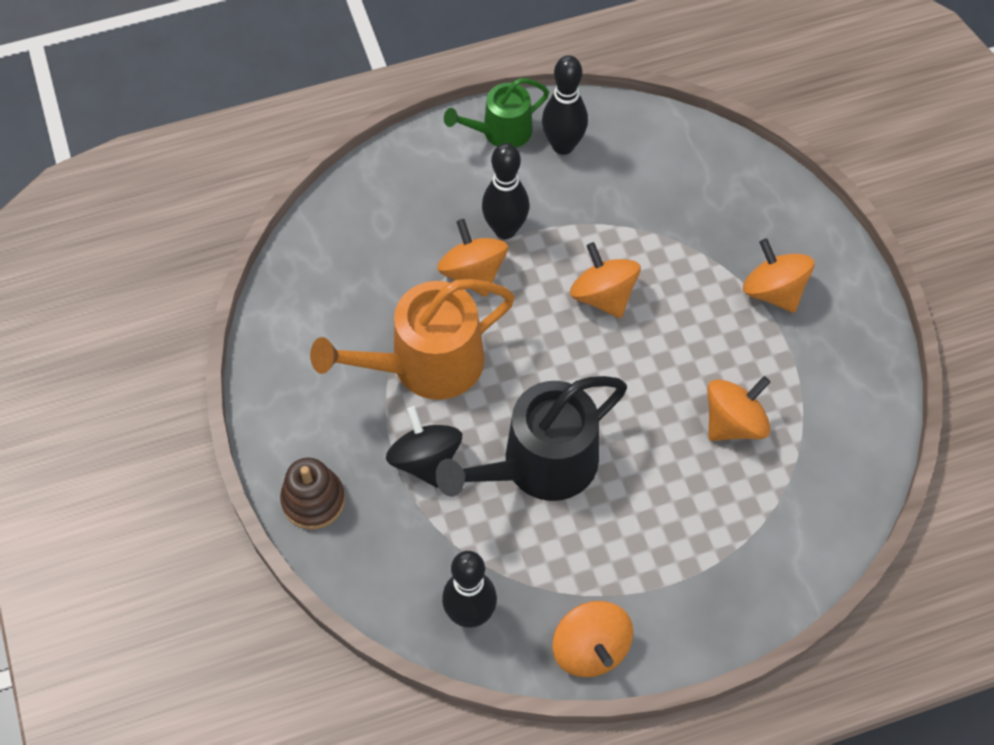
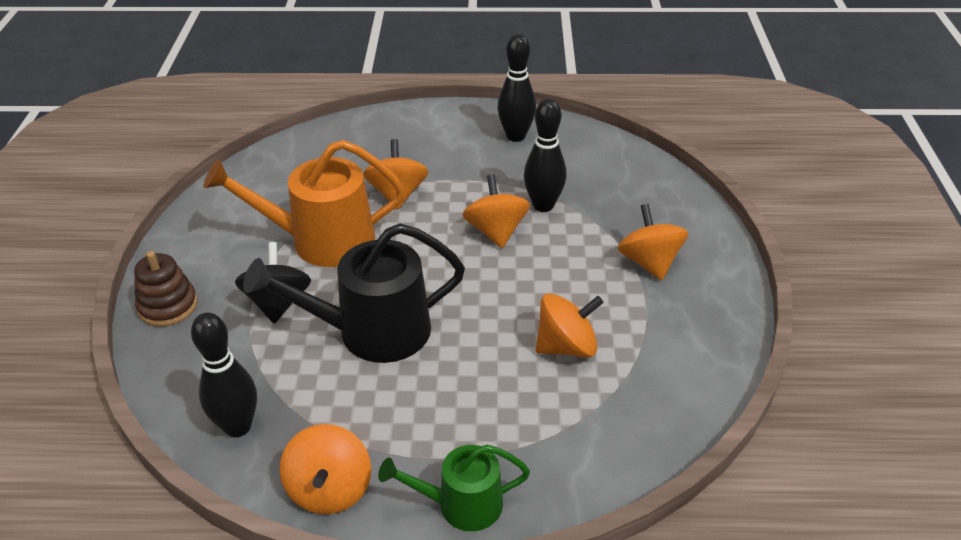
camera: 20 degrees right, 20 degrees down
(501, 131) = (472, 119): green watering can -> green watering can (462, 504)
(505, 229) = (440, 174): black bowling pin -> black bowling pin (543, 205)

